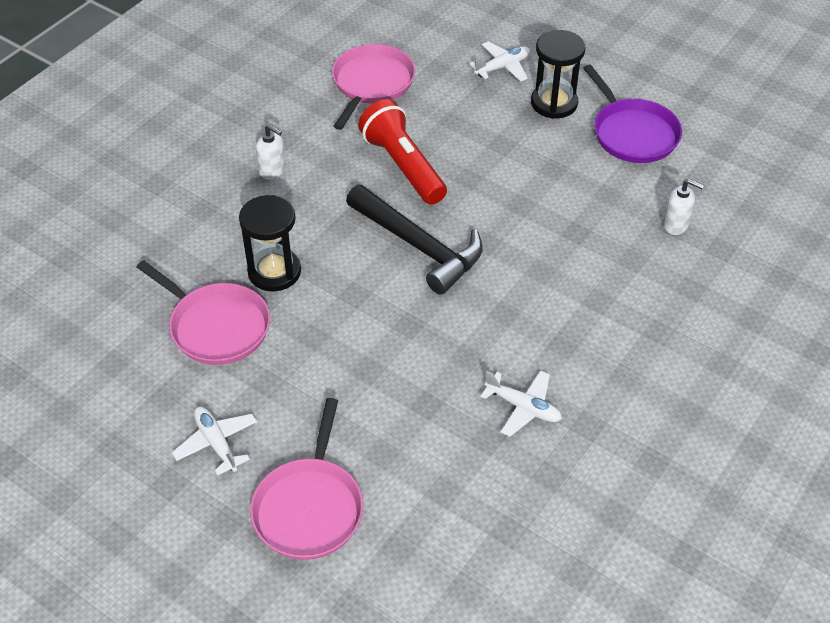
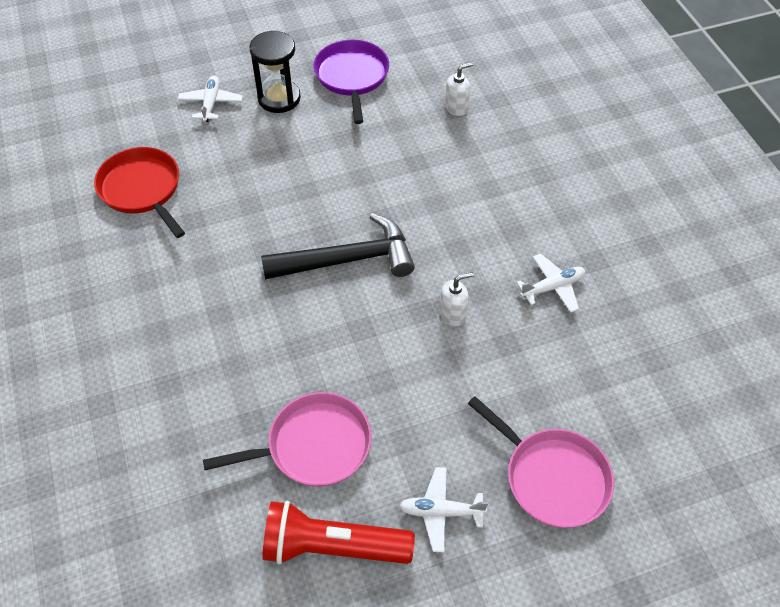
camera: 55 degrees left, 5 degrees up
(272, 170) = (172, 309): white soap dispenser -> white soap dispenser (453, 314)
(274, 272) = (289, 370): black hourglass -> none
(371, 84) = (142, 189): pink pan -> red pan
(403, 166) = (254, 221): red flashlight -> red flashlight (332, 546)
(633, 133) = (352, 77): purple pan -> purple pan turned 105 degrees counterclockwise

